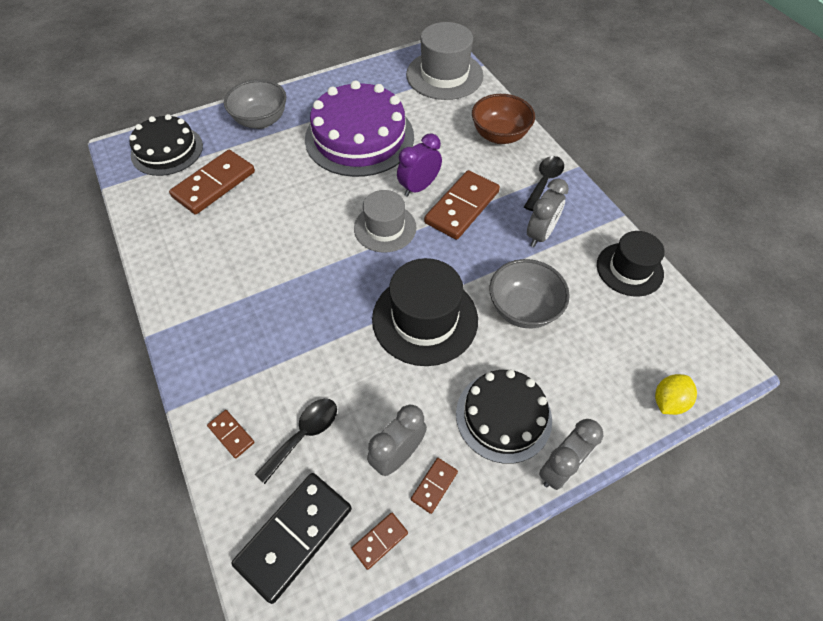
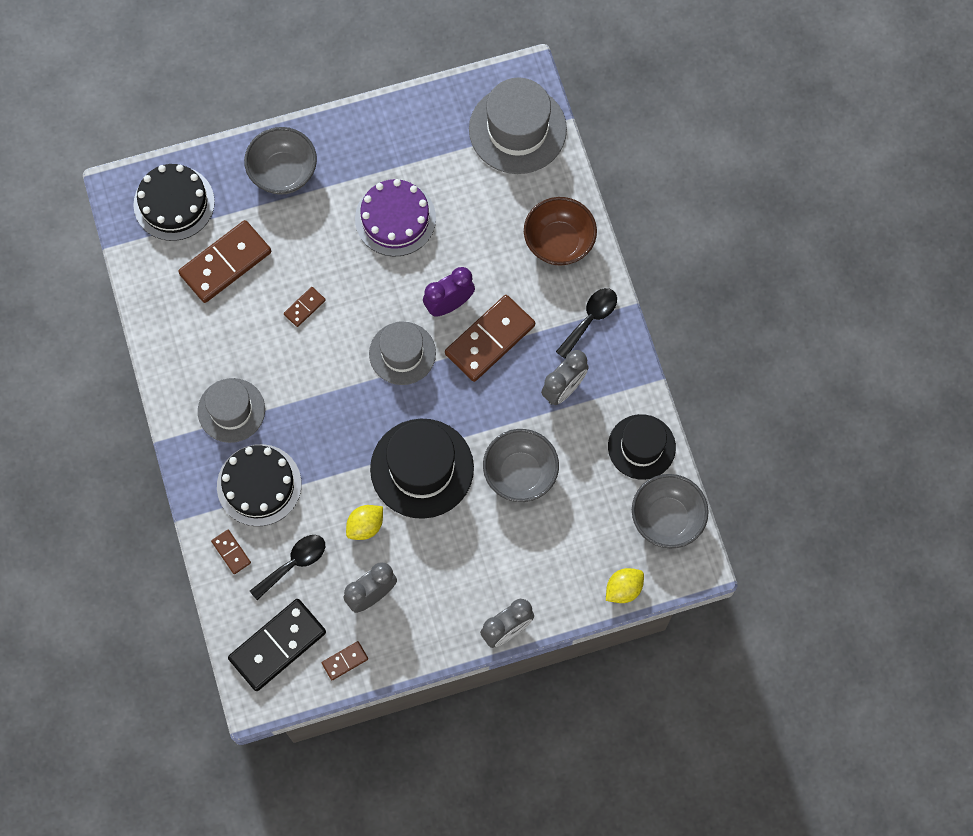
camera: 10 degrees right, 15 degrees up
(225, 296) = (231, 410): none -> grey hat
(359, 137) = (395, 218): purple cake -> purple cake, size x0.63
(377, 382) = (365, 526): none -> yellow lemon
(434, 485) = (397, 626): brown domino -> brown domino (304, 307)
(503, 416) = (471, 577): black cake -> black cake (259, 485)
(681, 326) = (667, 518): none -> grey bowl

